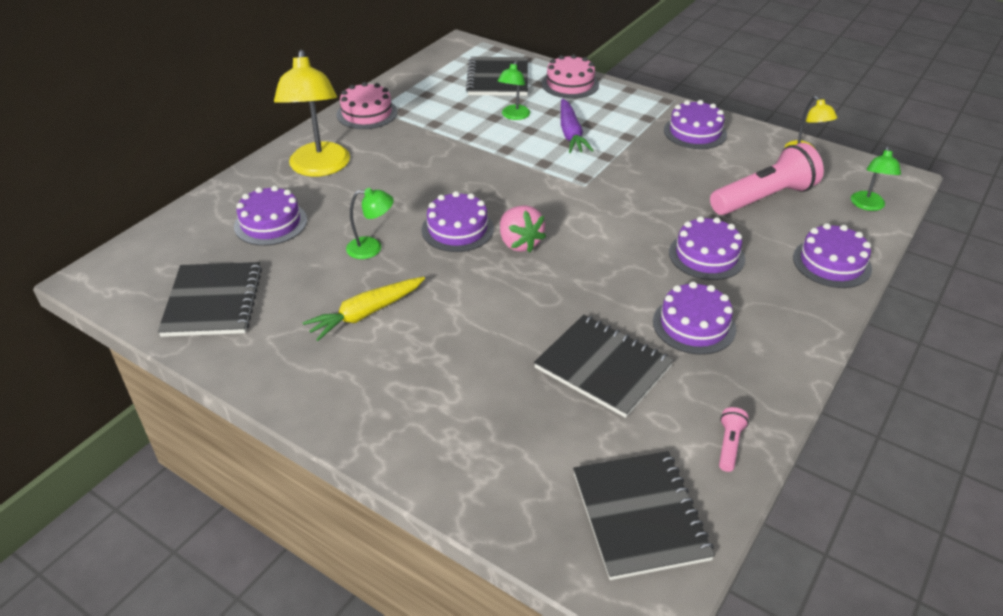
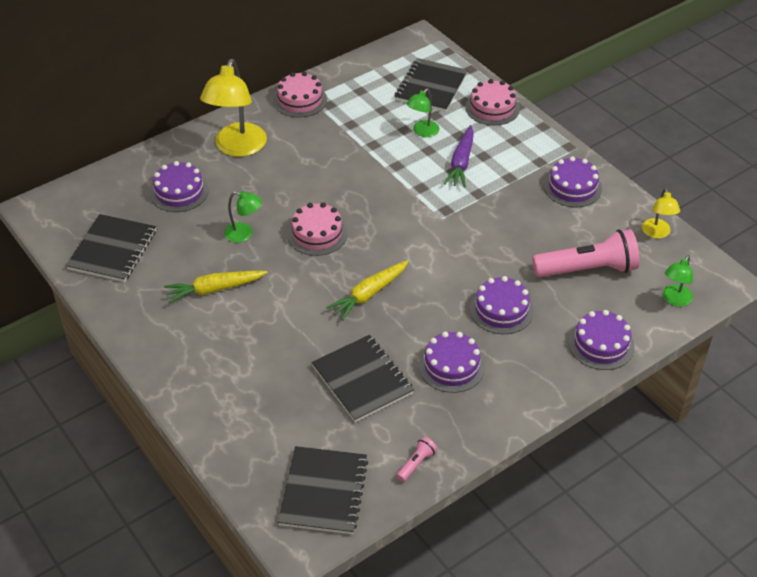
camera: 20 degrees right, 5 degrees up
(457, 229) = (317, 234): purple cake -> pink cake
(519, 243) = (358, 259): pink strawberry -> none
(553, 275) = (369, 294): none -> yellow carrot

